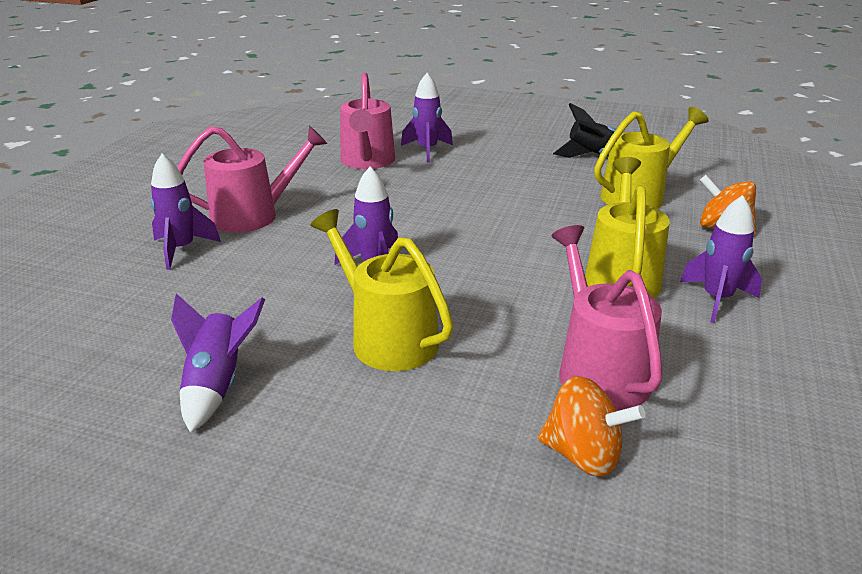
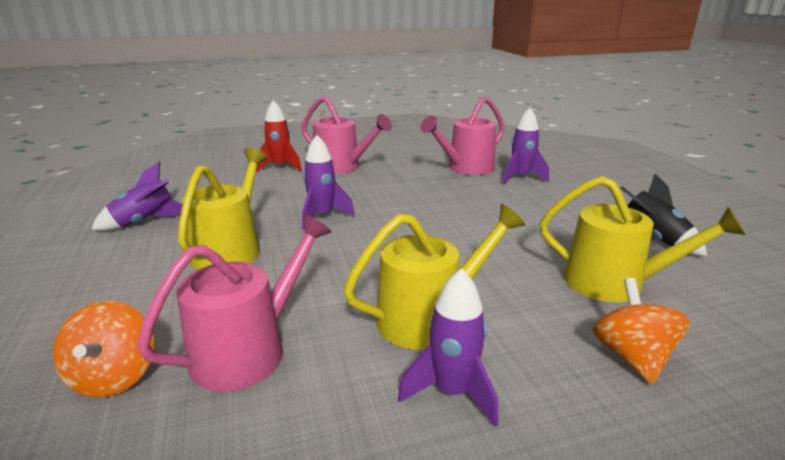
camera: 55 degrees right, 5 degrees down
(181, 250) = (280, 167): purple rocket -> red rocket

